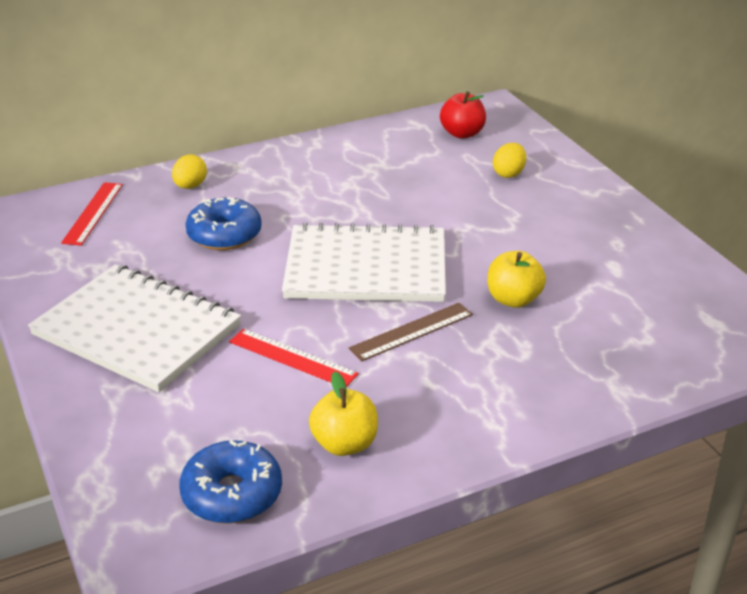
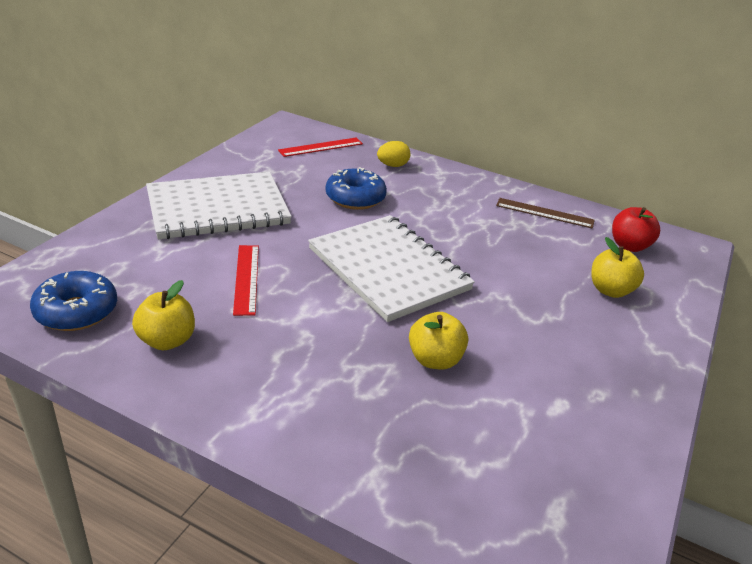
camera: 50 degrees right, 0 degrees up
(137, 330) = (218, 208): white notebook -> white notebook turned 75 degrees clockwise
(412, 331) = (333, 321): brown ruler -> brown ruler (544, 213)
(508, 173) = (610, 290): yellow egg -> yellow apple

